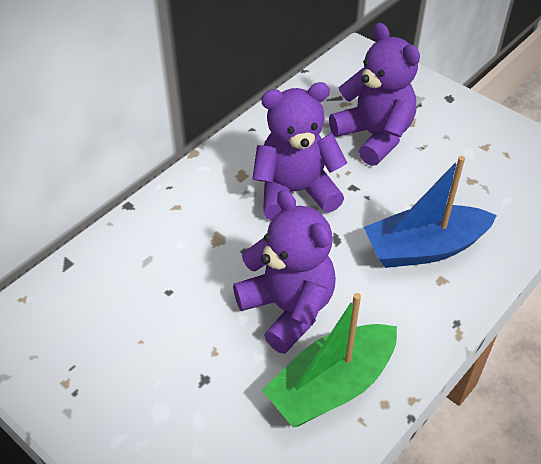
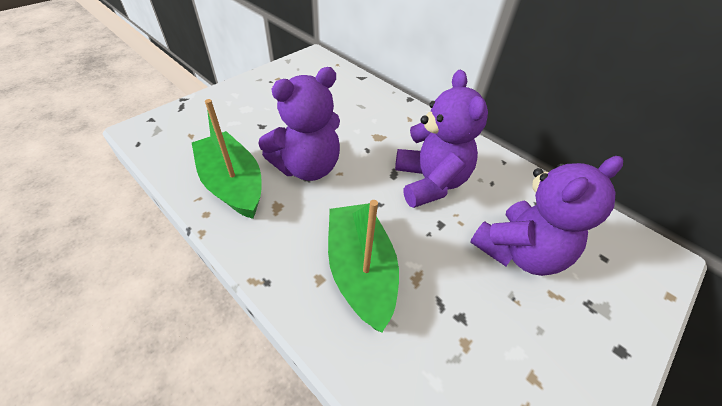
camera: 90 degrees right, 0 degrees up
(424, 248) = (360, 271): blue boat -> green boat

